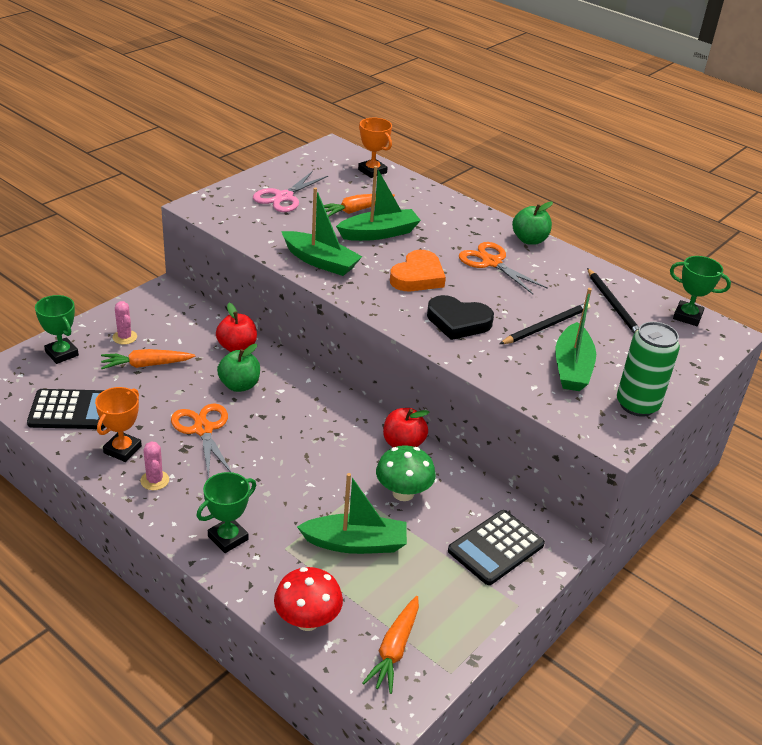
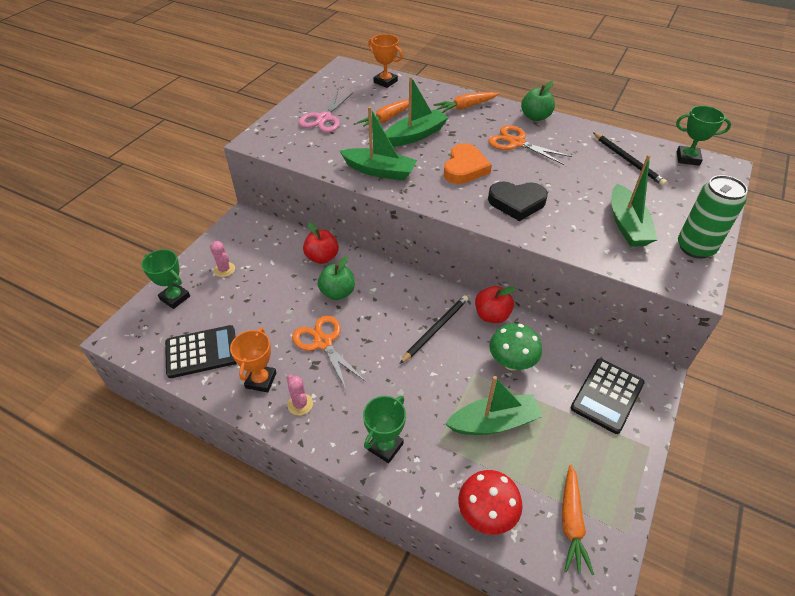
camera: 10 degrees left, 10 degrees up
(146, 365) = (252, 292): orange carrot -> orange carrot (465, 107)
(546, 326) = (587, 191): black pencil -> black pencil (435, 329)

